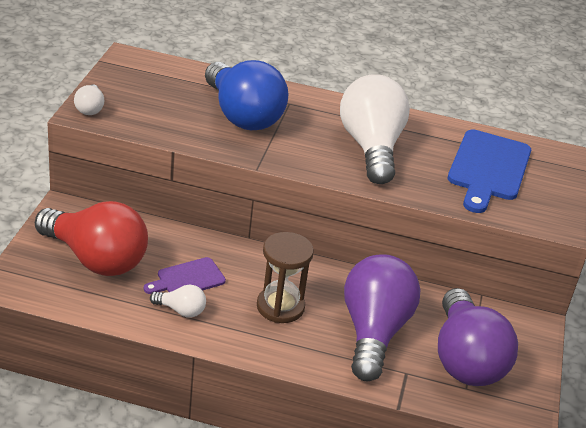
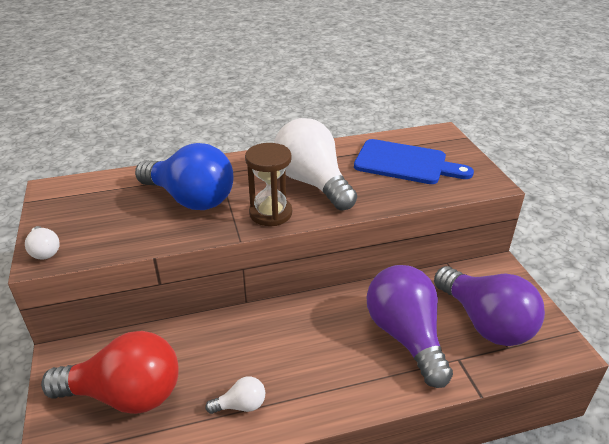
camera: 25 degrees left, 0 degrees up
(187, 279) = (224, 369): purple cutting board -> none
(280, 307) = (319, 353): brown hourglass -> brown hourglass (270, 213)
(488, 169) = (405, 163): blue cutting board -> blue cutting board turned 60 degrees counterclockwise

